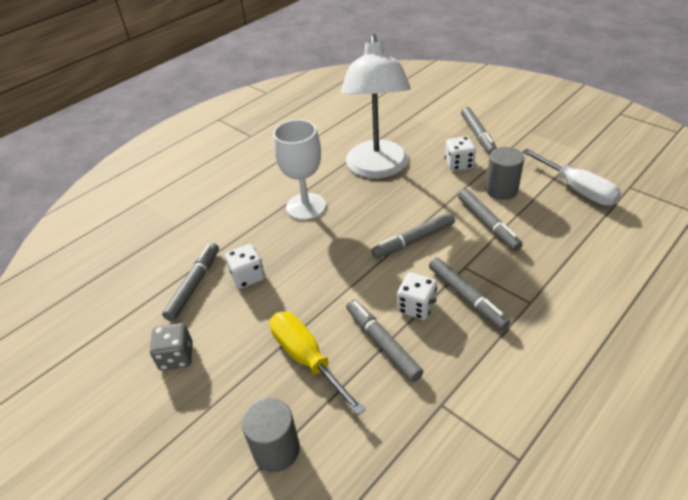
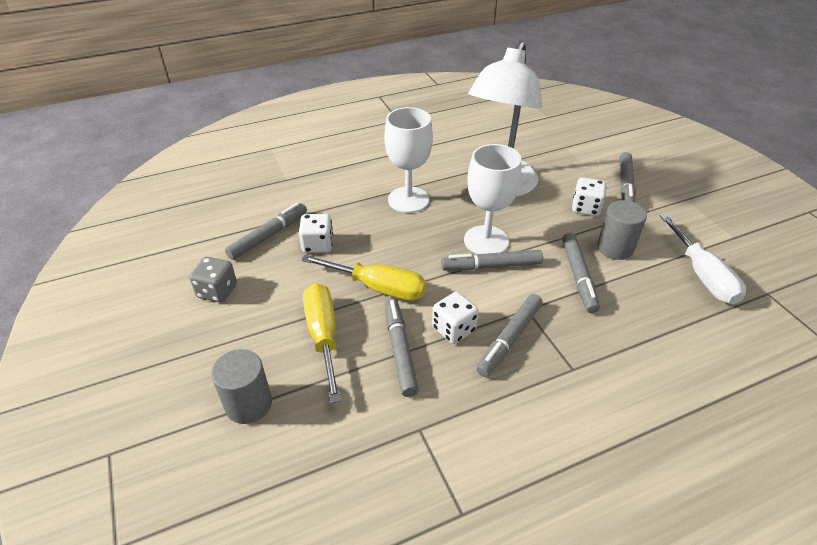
camera: 20 degrees right, 0 degrees up
(328, 295) = (378, 288): none -> yellow screwdriver
(395, 220) = (486, 241): none -> white goblet
(466, 297) = (509, 339): grey marker -> grey marker turned 45 degrees clockwise

